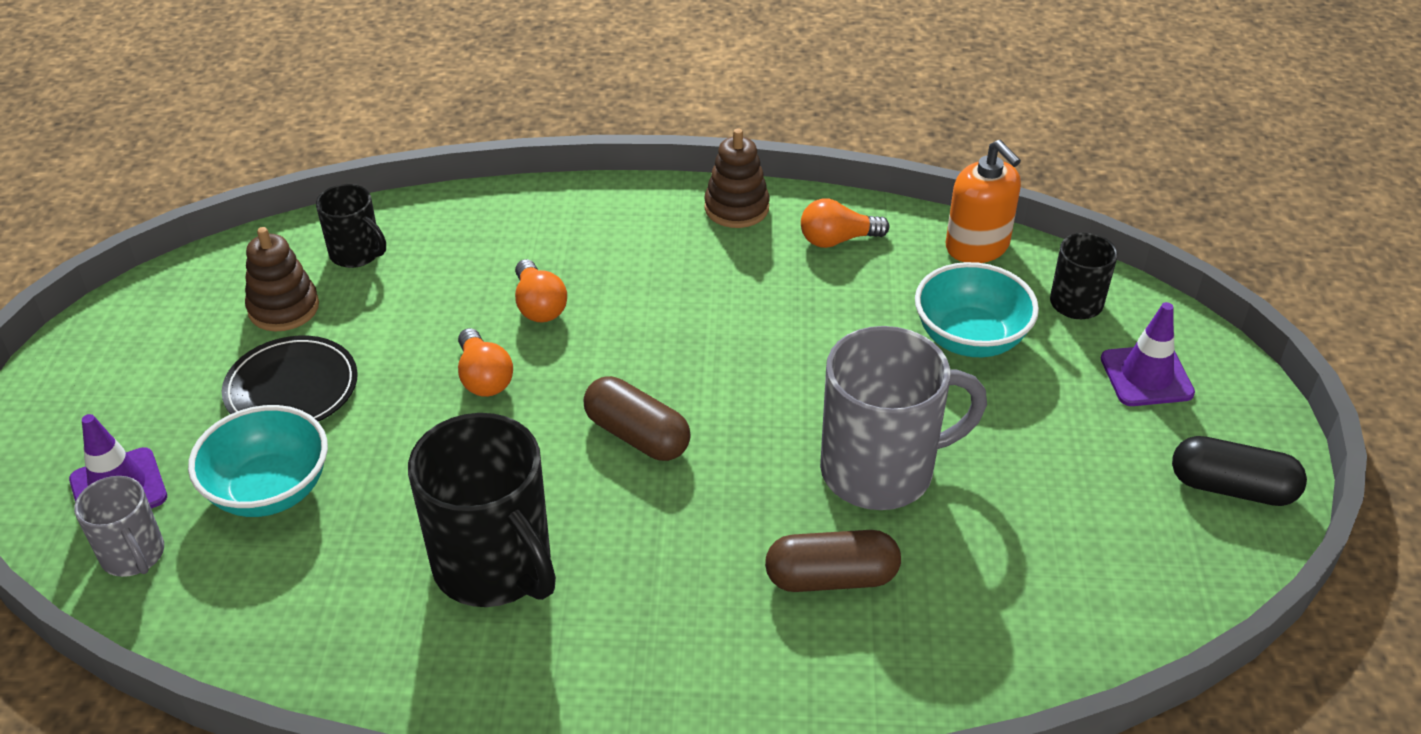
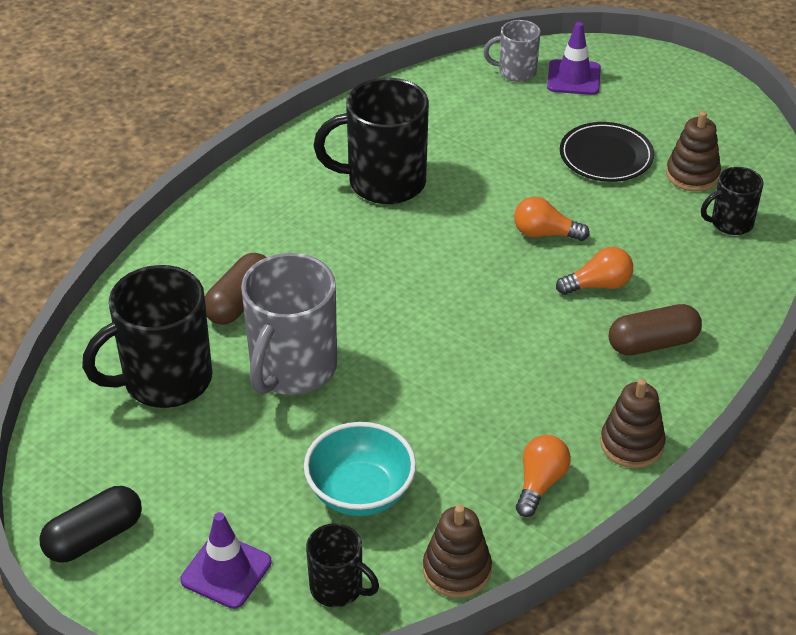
camera: 125 degrees right, 0 degrees up
(269, 490) = (522, 125): turquoise bowl -> none
(539, 305) = (598, 285): orange light bulb -> orange light bulb turned 150 degrees clockwise
(637, 435) = (429, 276): brown capsule -> brown capsule (652, 343)
(977, 246) = (457, 570): orange soap dispenser -> brown stacking toy
(1007, 567) = (164, 380): none -> black mug

